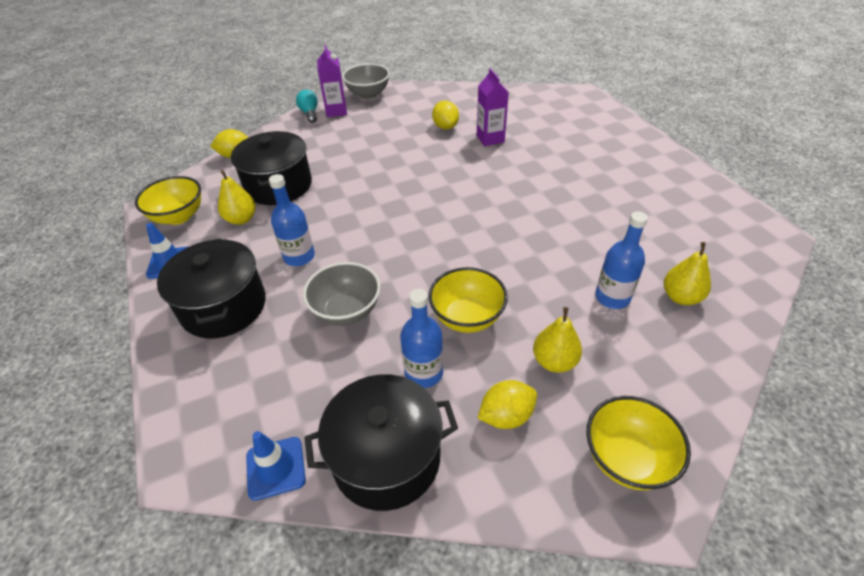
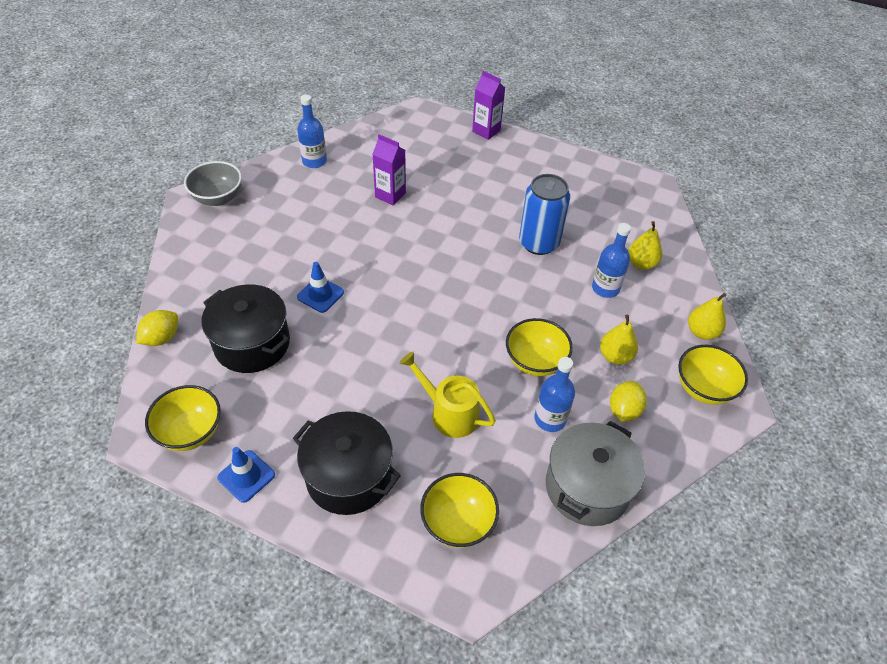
camera: 45 degrees left, 5 degrees up
(241, 219) = (259, 396): yellow pear -> yellow pear (702, 332)
(248, 398) = (458, 522): none -> yellow bowl
(275, 468) = (531, 547): blue traffic cone -> blue traffic cone (320, 295)
(299, 257) = (358, 395): blue bottle -> blue bottle (314, 161)
(309, 113) = (181, 250): turquoise light bulb -> none
(336, 111) = (208, 234): purple carton -> purple carton (486, 131)
(346, 311) = (449, 413): grey bowl -> yellow watering can
(386, 458) = (587, 487): black pot -> grey pot
(445, 127) = (338, 201): yellow lemon -> none
(583, 227) = (539, 243): none -> blue can

